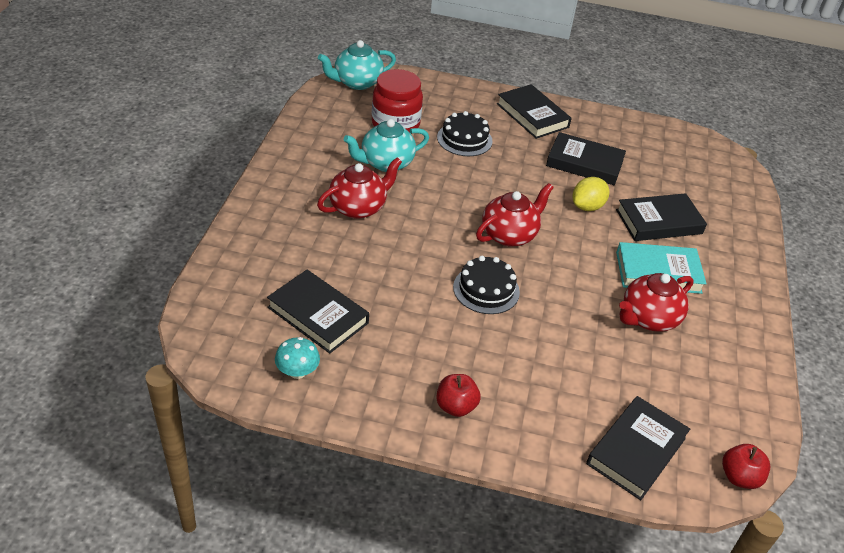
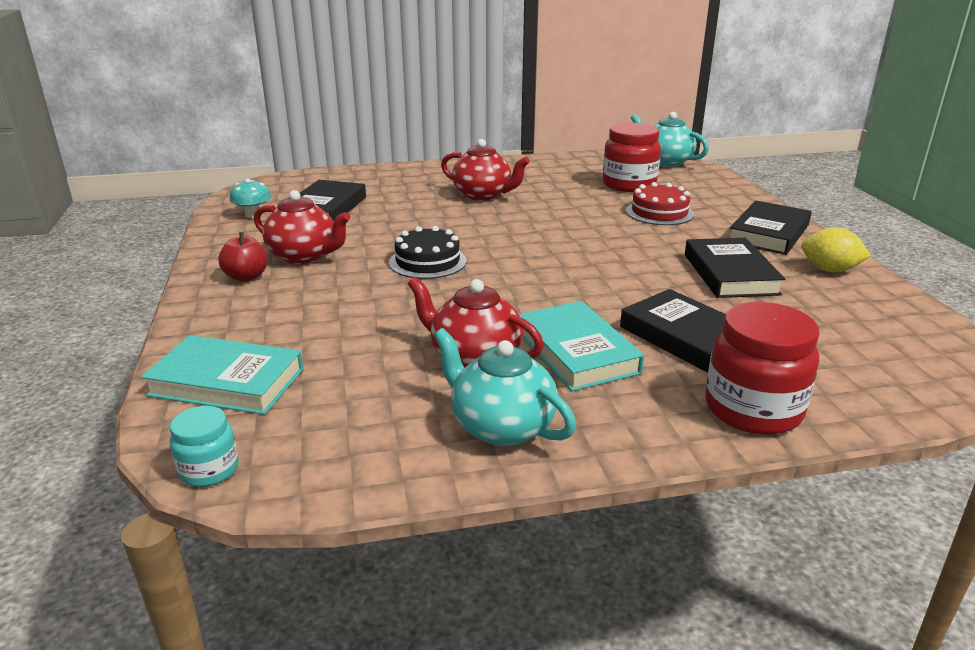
camera: 70 degrees right, 15 degrees down
(386, 163) = (563, 192): turquoise teapot -> turquoise teapot (501, 426)
(464, 139) = (659, 212): black cake -> red cake
(509, 234) = (531, 257): red teapot -> red teapot (304, 256)
(587, 206) = (645, 288): yellow lemon -> yellow lemon (829, 270)
(636, 451) = (227, 382): black book -> turquoise book
(739, 237) = (753, 409): none -> red jar
(739, 477) = (209, 470): red apple -> turquoise jar

